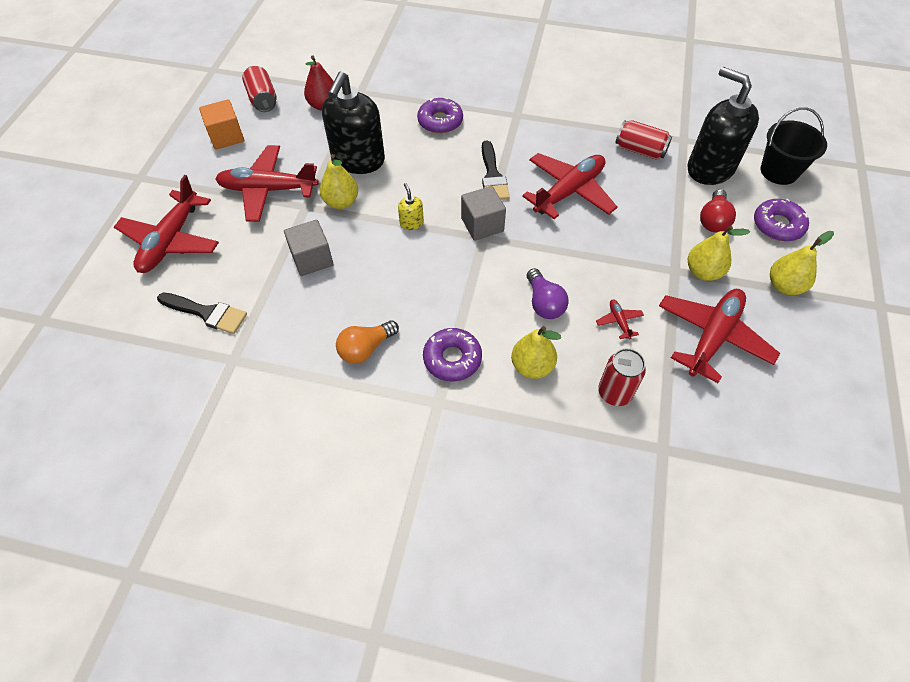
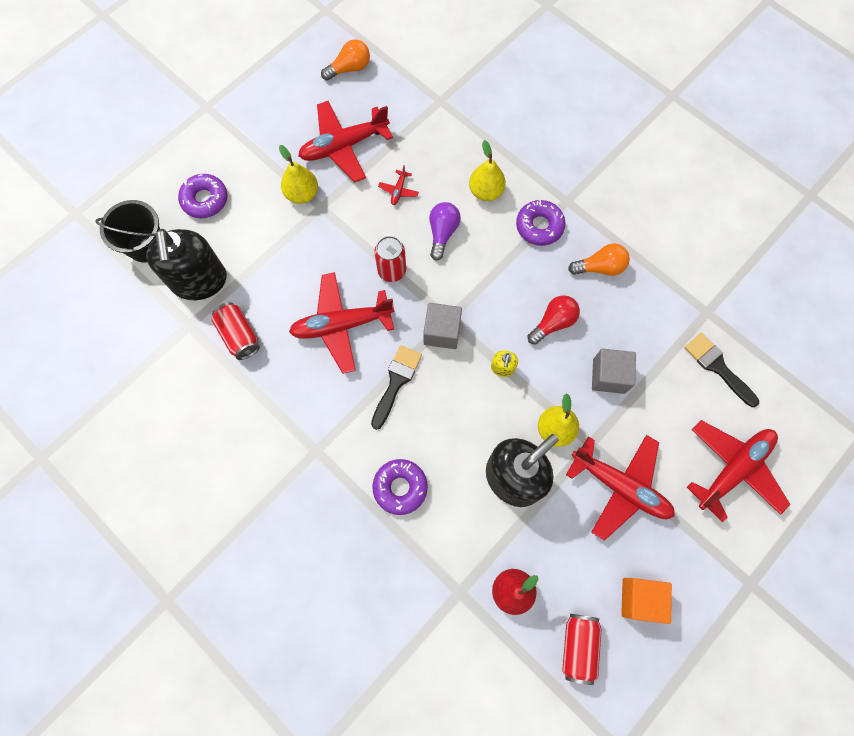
camera: 150 degrees left, 15 degrees up
(614, 393) = (443, 146): red can -> red can (392, 271)
(713, 220) = (249, 231): red light bulb -> red light bulb (553, 323)
(784, 286) = (255, 153): yellow pear -> none
(797, 431) = (349, 68): none -> orange light bulb

